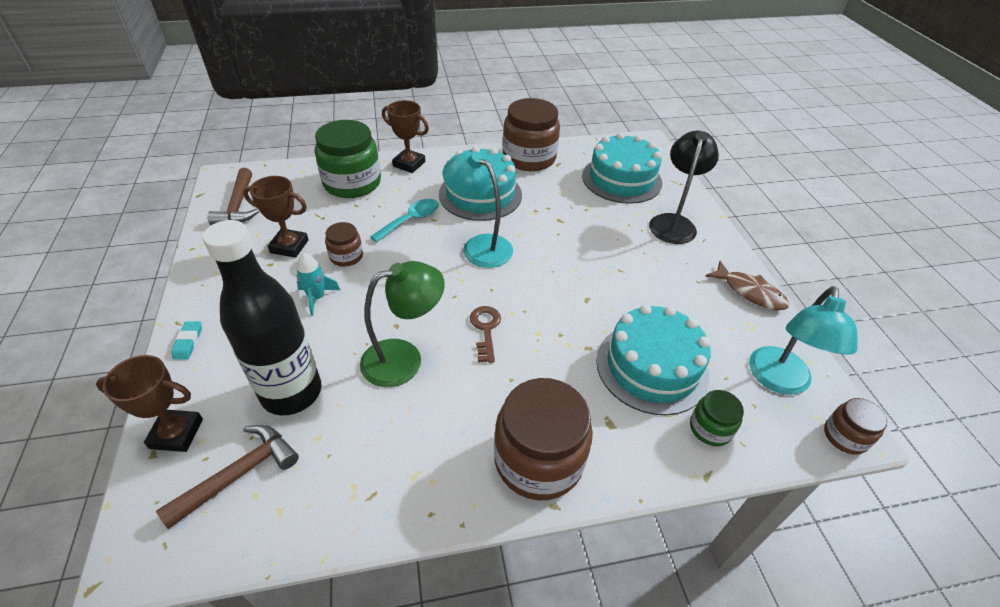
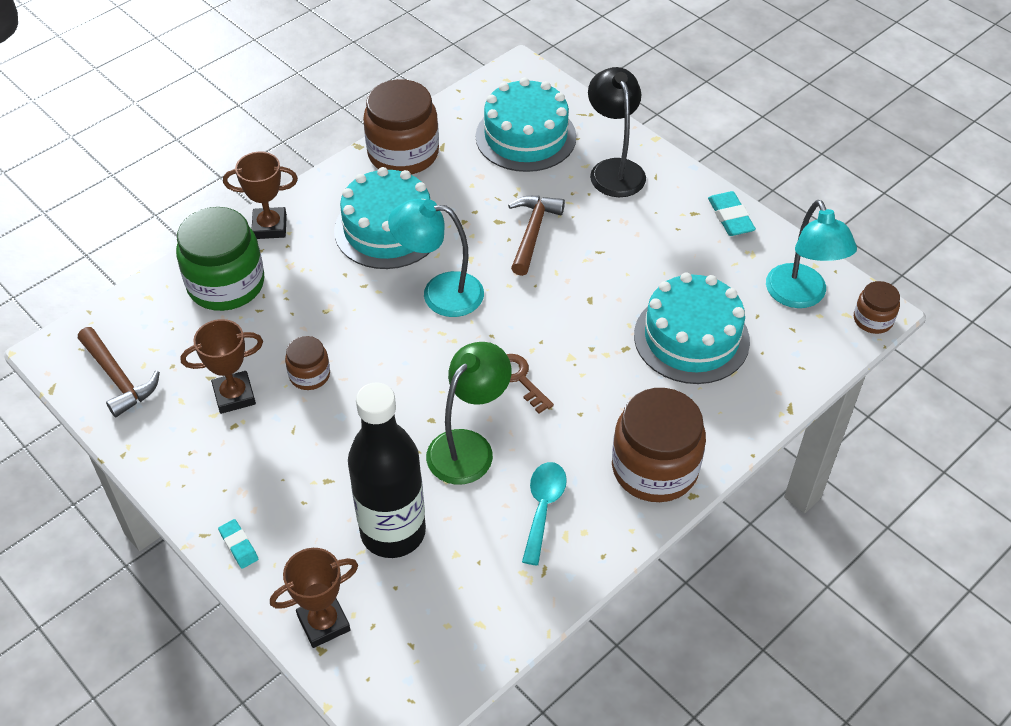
camera: 30 degrees left, 5 degrees up
(240, 474) = (417, 618): brown hammer -> brown hammer (532, 232)
(317, 297) = (324, 434): turquoise rocket -> none
(411, 220) = (340, 298): turquoise spoon -> turquoise spoon (543, 507)
(710, 428) = (770, 368): green jar -> none
(750, 292) = (730, 217): brown fish -> turquoise eraser

